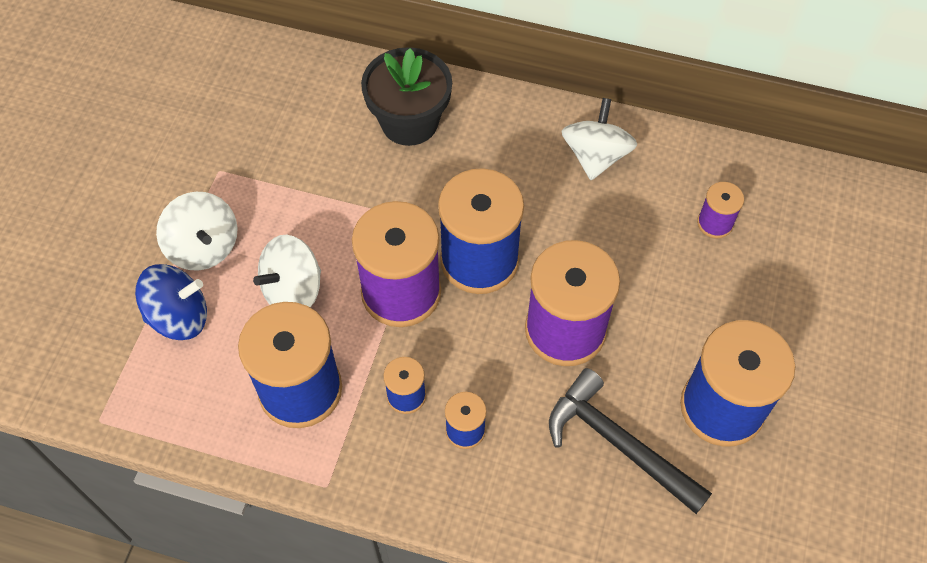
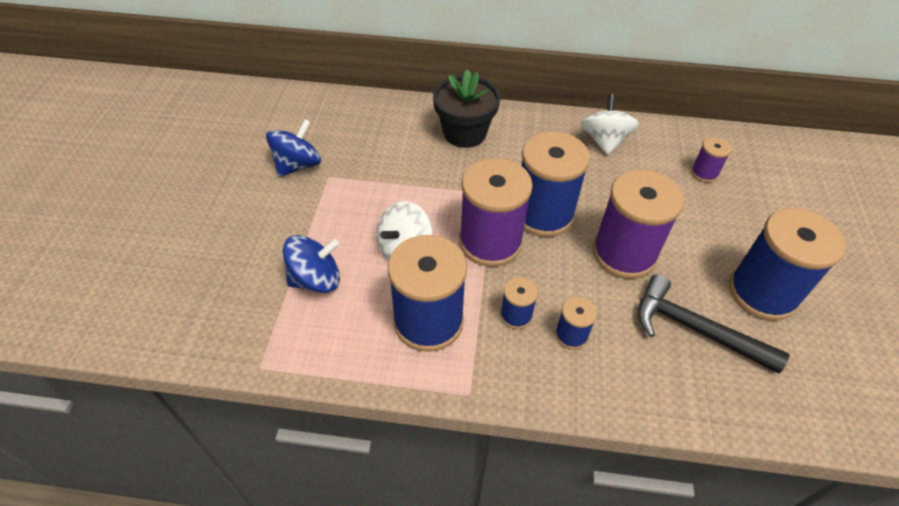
camera: 10 degrees left, 10 degrees down
(182, 148) = (297, 165): none -> blue spinning top
(204, 247) = (327, 228): white spinning top -> none

